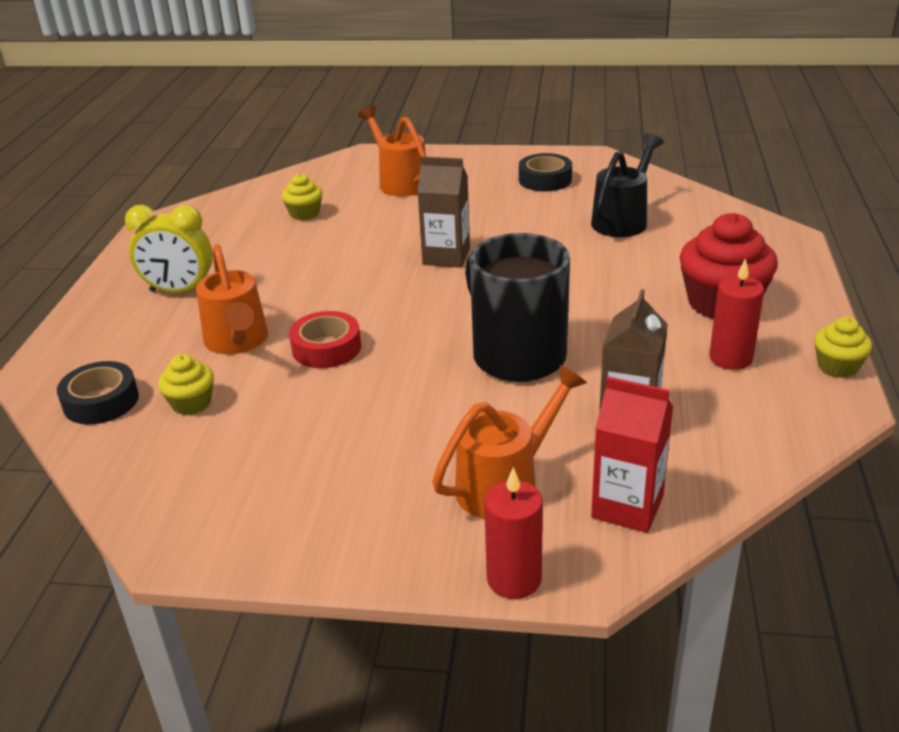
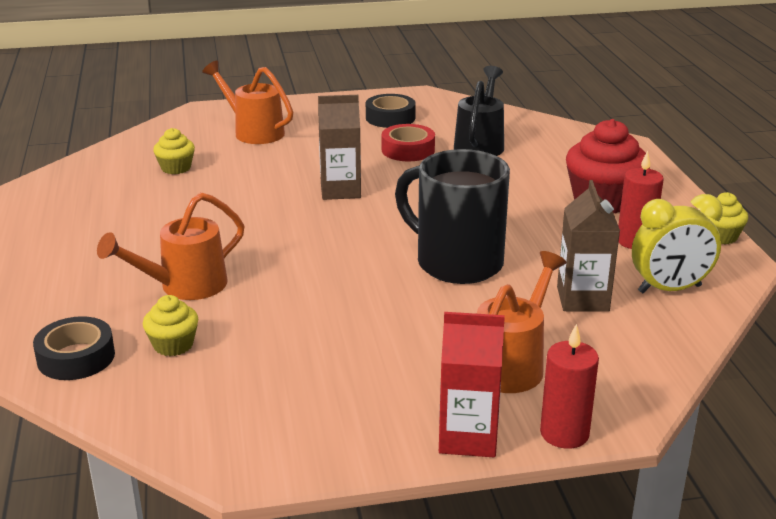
camera: 20 degrees left, 5 degrees down
(180, 291) = (92, 250): yellow clock -> yellow clock (669, 289)
(238, 342) = (184, 286): orange watering can -> orange watering can turned 90 degrees clockwise
(326, 348) = (277, 280): red tape -> red tape (408, 150)
(627, 507) = (622, 364): red carton -> red carton (468, 437)

